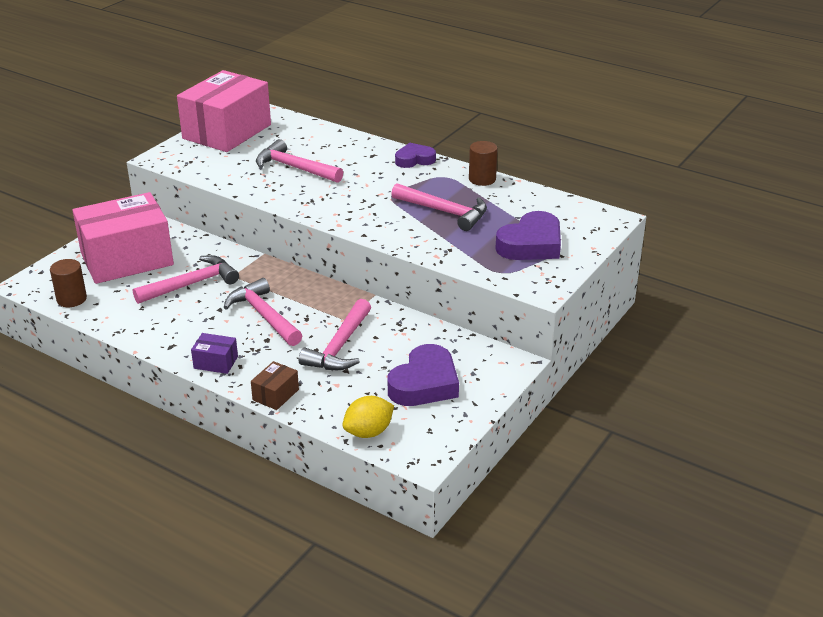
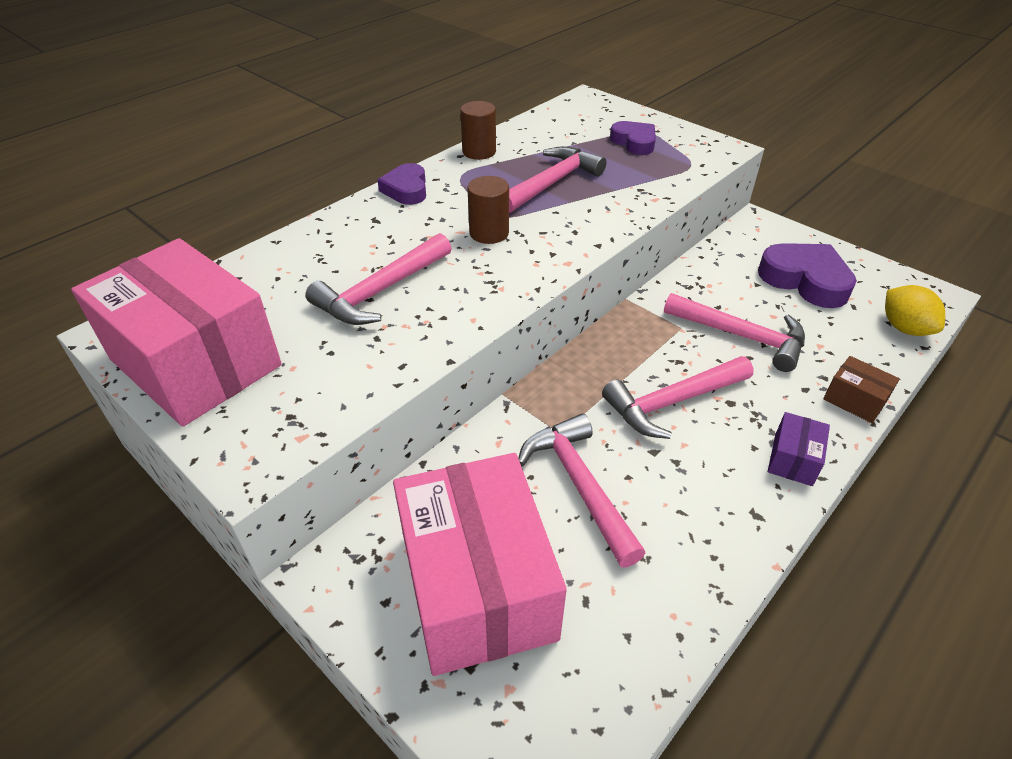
camera: 80 degrees left, 10 degrees up
(71, 299) = (611, 684): brown cylinder -> brown cylinder (489, 233)
(531, 244) = (634, 142): purple heart -> purple heart, size x0.62

